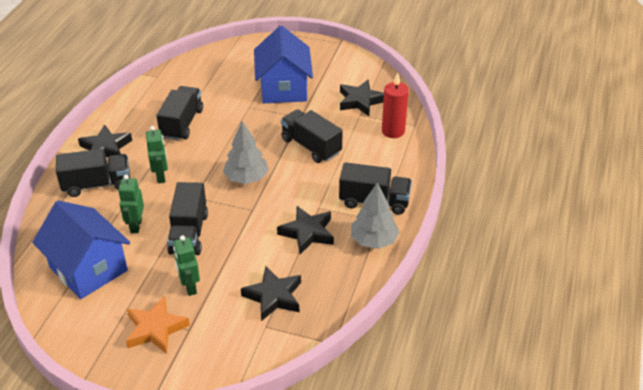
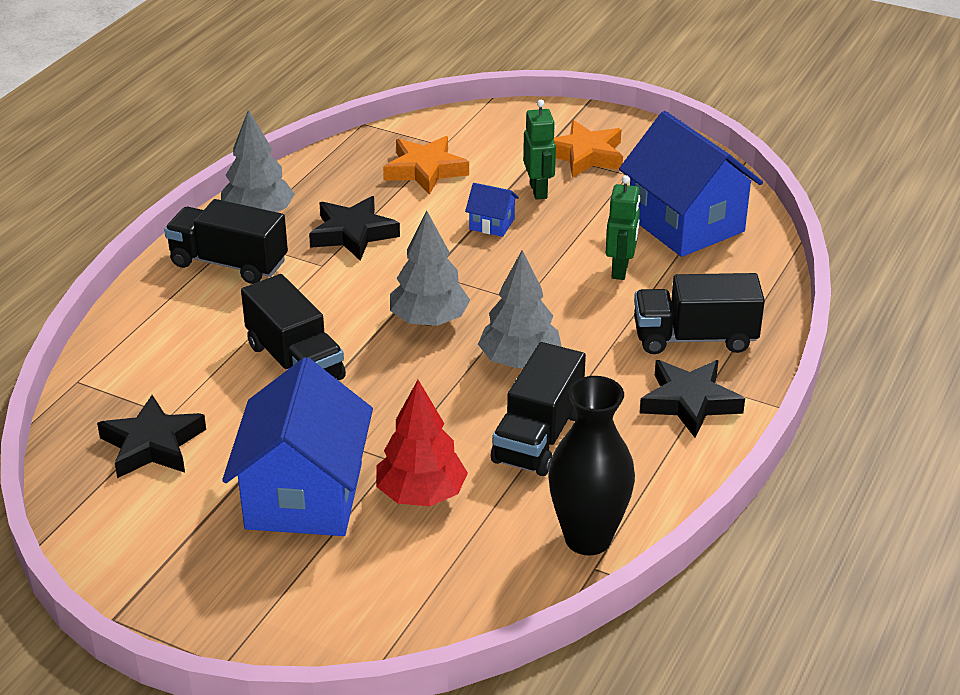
camera: 170 degrees left, 5 degrees down
(159, 86) = (588, 538): none -> black vase
(161, 176) = (581, 339): green robot -> none
(189, 233) = (536, 251): black truck -> none
(194, 160) = (519, 361): none -> grey tree
(219, 252) = (492, 224): none -> blue house
(232, 94) = (421, 494): none -> red tree
(273, 296) = (425, 170): black star -> orange star
(393, 131) = (126, 373): red candle -> none

